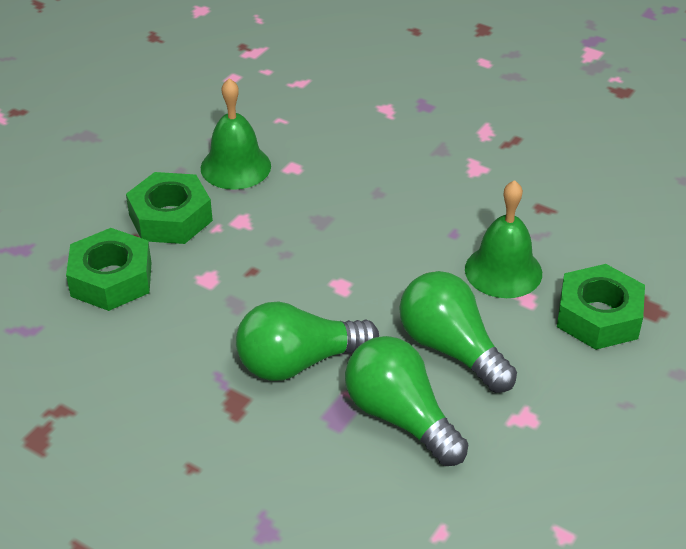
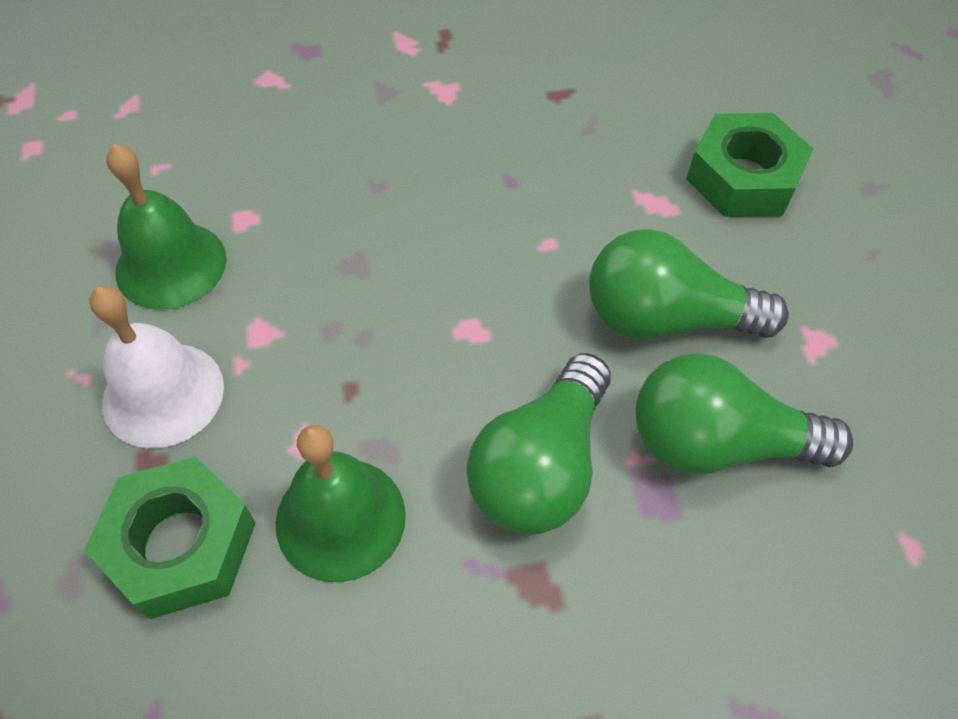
camera: 45 degrees left, 15 degrees up
(170, 218) = (163, 394): green nut -> white bell
(503, 271) = (606, 190): green bell -> green bell (340, 518)

